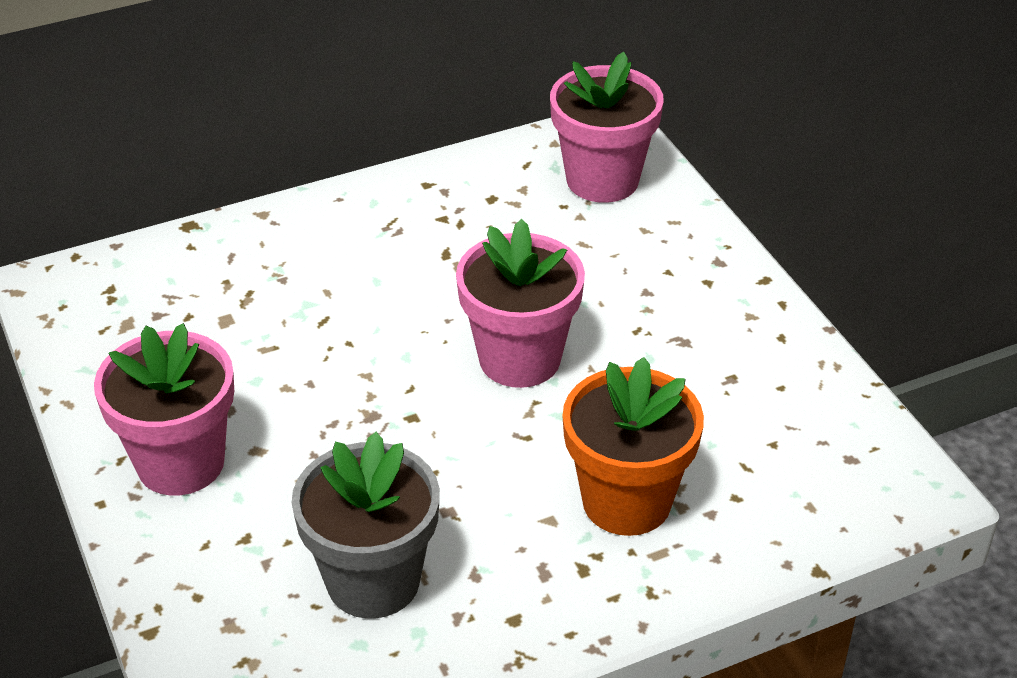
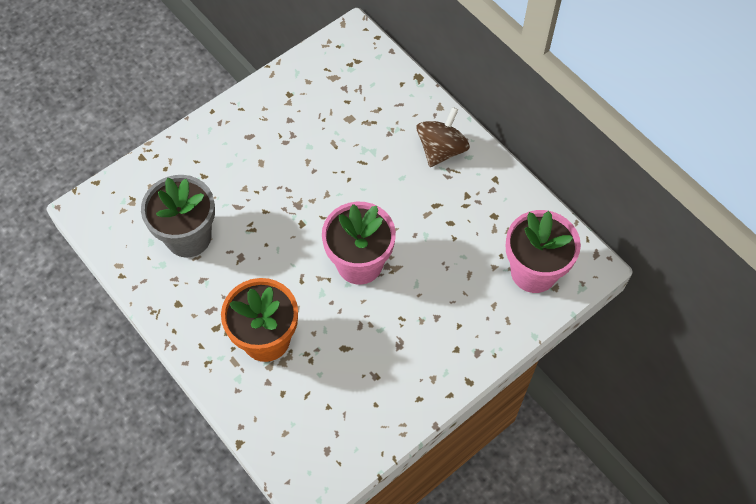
camera: 75 degrees right, 20 degrees up
(180, 463) = (244, 133): pink flower pot -> none
(345, 227) = (441, 149): none -> brown spinning top

